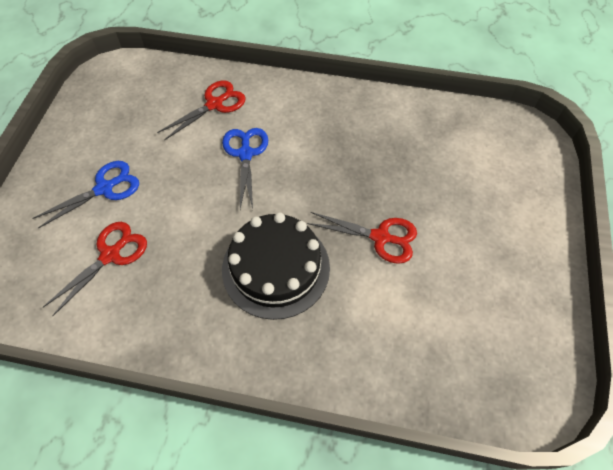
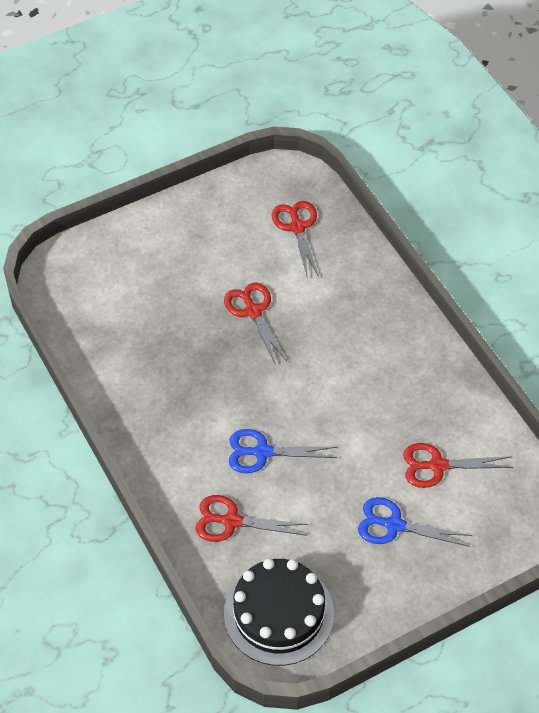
camera: 130 degrees left, 5 degrees down
(245, 154) = (262, 452): blue scissors -> blue scissors turned 45 degrees clockwise
(276, 268) = (340, 356): black cake -> black cake (279, 613)
(454, 347) = (297, 227): none -> red scissors

